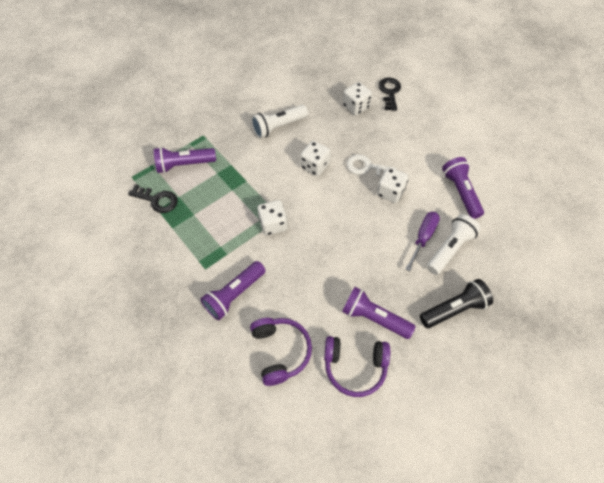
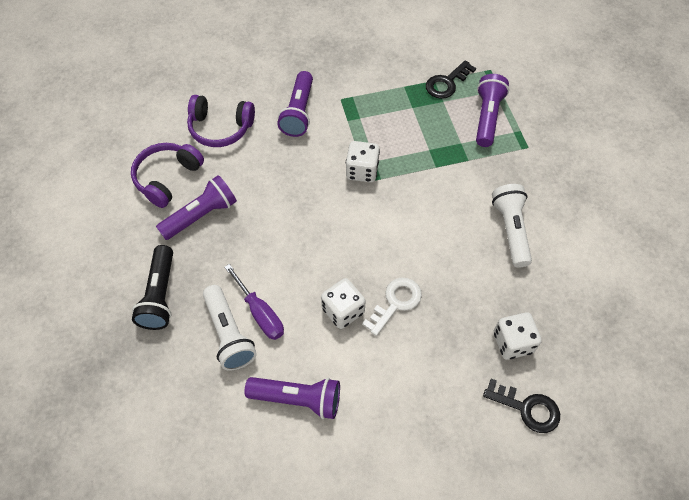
camera: 115 degrees right, 0 degrees up
(234, 295) = (298, 112): purple flashlight -> purple flashlight turned 150 degrees counterclockwise
(315, 166) = (426, 244): white dice -> none

